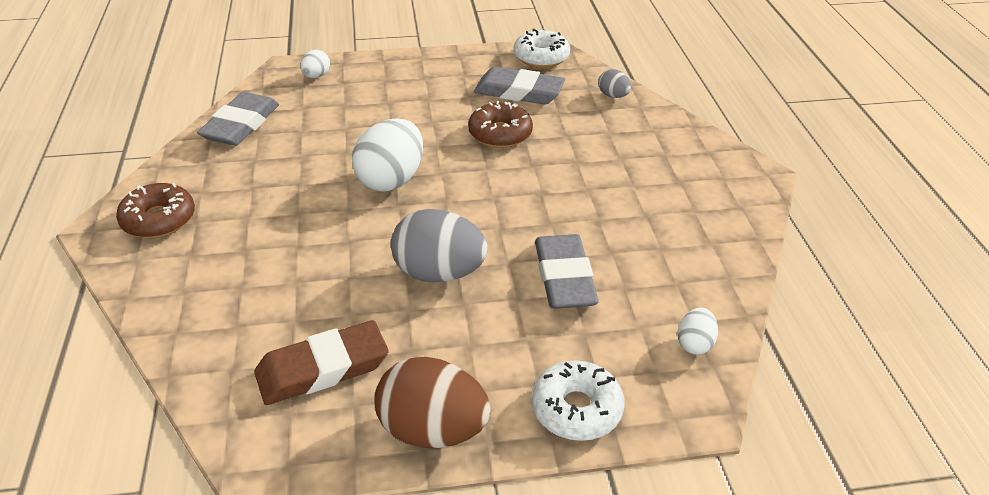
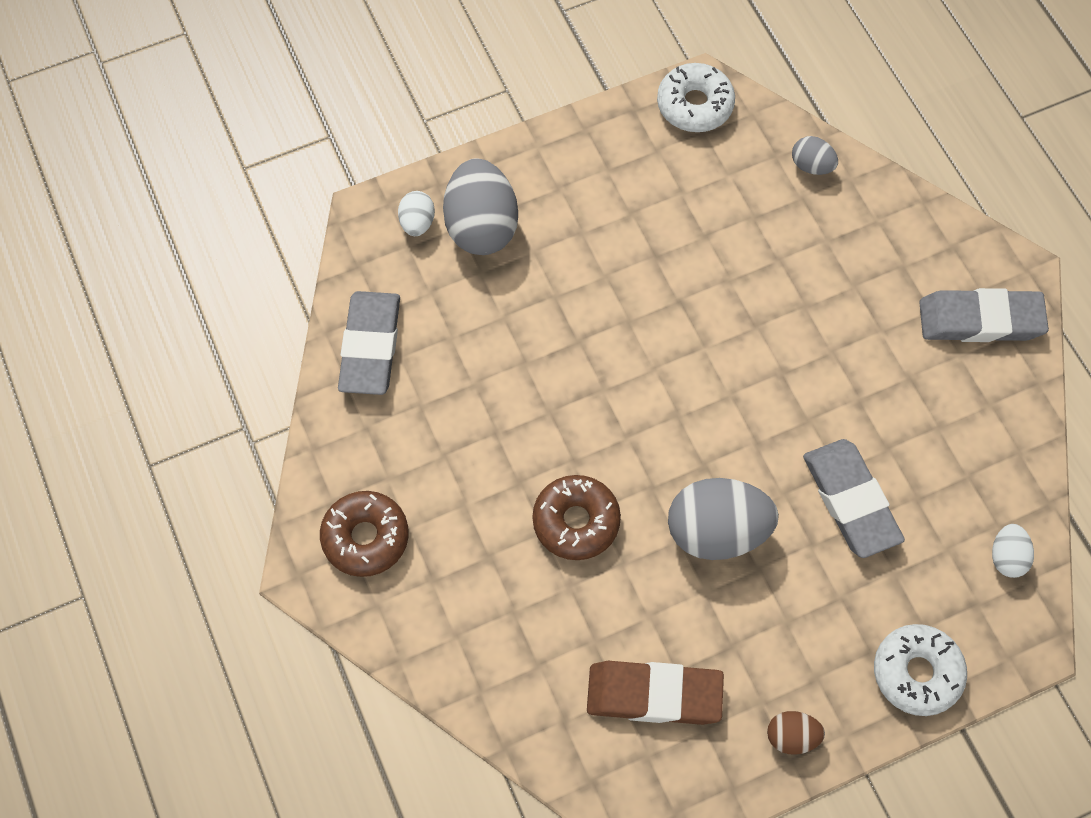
camera: 15 degrees left, 25 degrees up
(322, 368) = (654, 695): brown eraser -> brown eraser turned 45 degrees clockwise
(359, 84) = (481, 226): none -> grey egg
(391, 180) = (601, 397): white egg -> none
(432, 430) = (791, 737): brown egg -> brown egg, size x0.50
(500, 134) = (698, 278): brown donut -> brown donut (576, 521)
(519, 92) = (691, 188): grey eraser -> grey eraser (980, 320)

